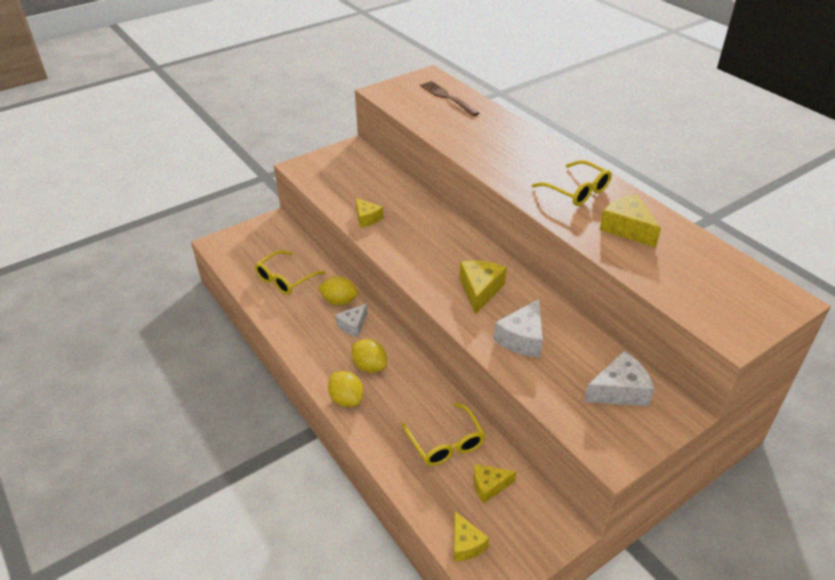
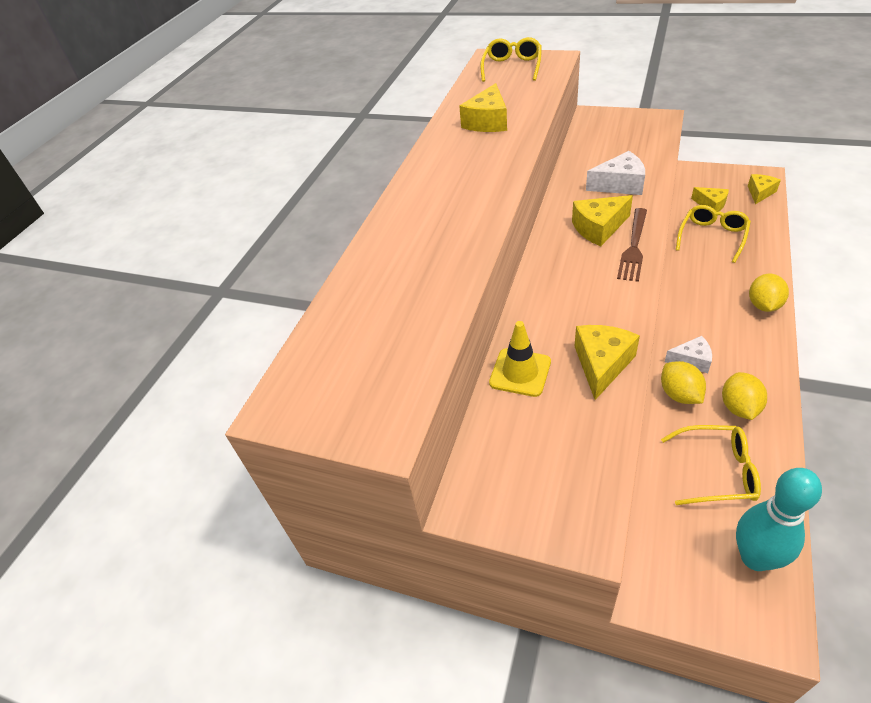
camera: 120 degrees left, 5 degrees up
(241, 259) = (755, 558): none -> turquoise bowling pin
(367, 218) = (602, 364): yellow cheese -> yellow cheese, size x1.51
(369, 366) = (715, 316): yellow lemon -> yellow lemon (739, 407)
(399, 192) = (520, 372): none -> yellow traffic cone
(447, 97) = (341, 344): brown fork -> brown fork (634, 247)
(577, 191) = (460, 161): yellow glasses -> yellow glasses (512, 67)
(619, 391) = (606, 135): white cheese -> none

